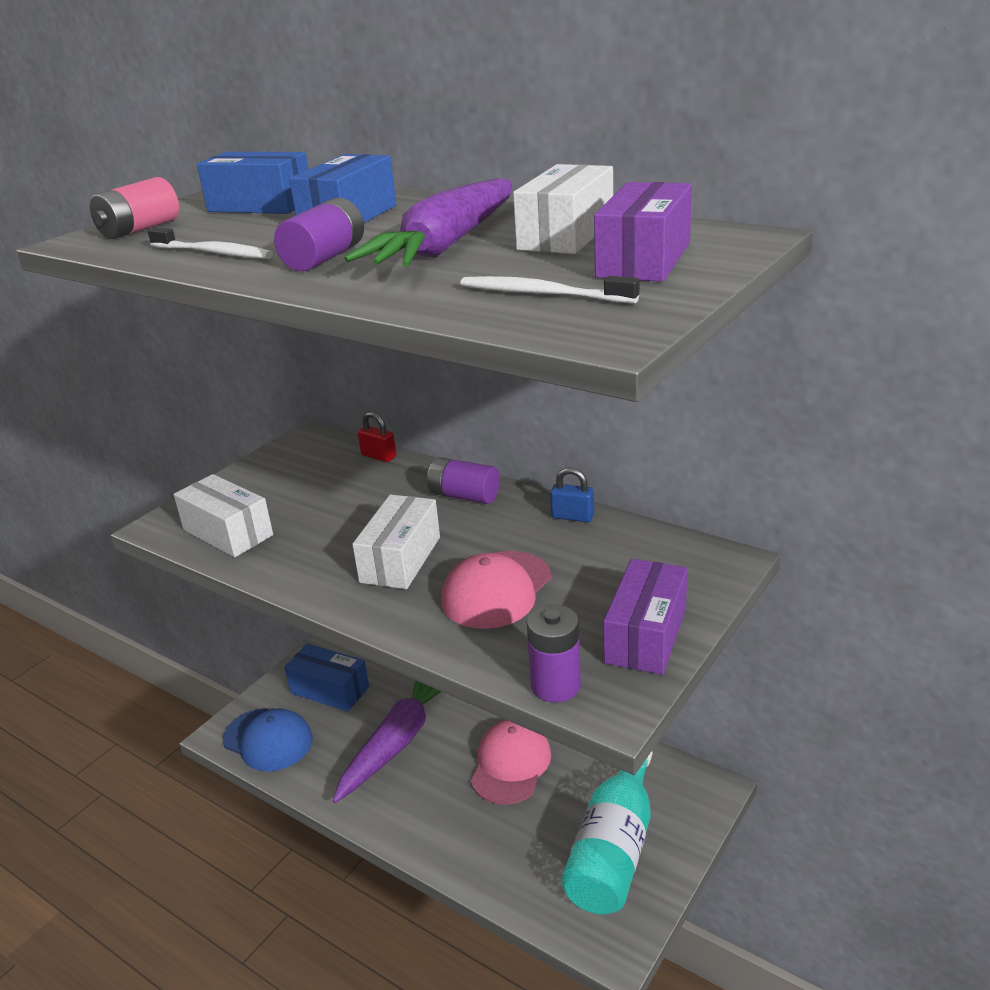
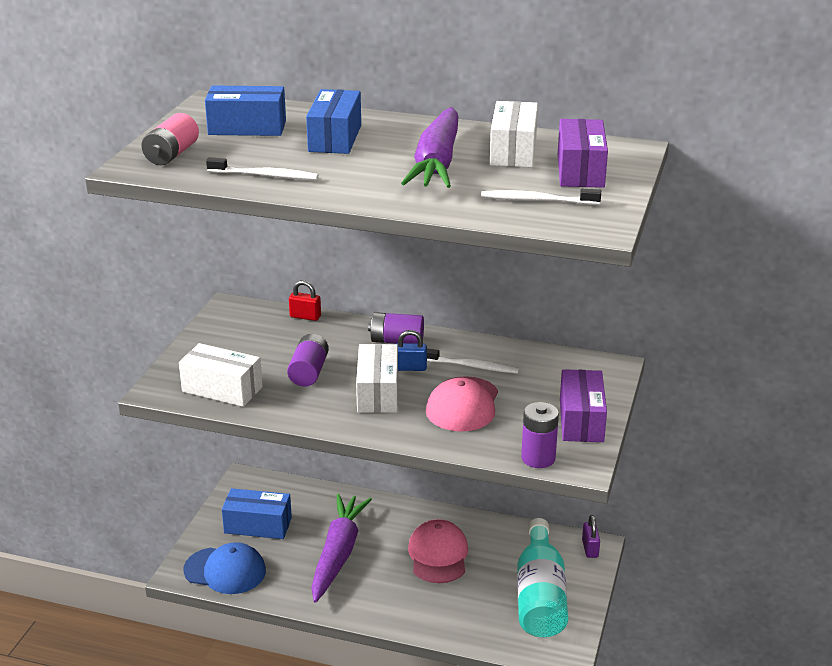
camera: 20 degrees left, 0 degrees up
(324, 258) = (358, 177): purple battery -> purple battery (309, 372)
(537, 539) = (472, 366): none -> white toothbrush
(572, 516) = (489, 347): blue padlock -> blue padlock (410, 368)
(704, 791) = (590, 549): none -> purple padlock

